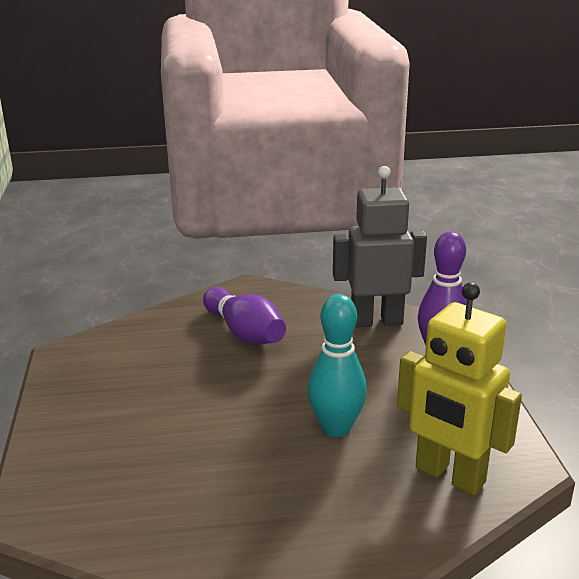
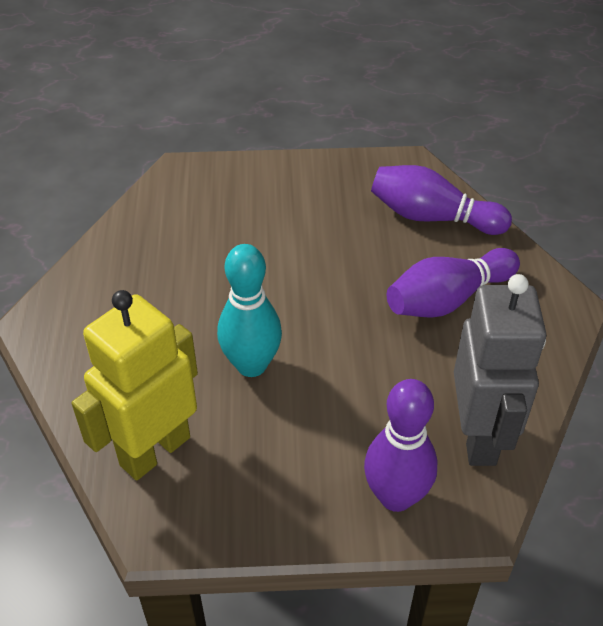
camera: 95 degrees right, 20 degrees up
(143, 340) = (432, 217): none -> purple bowling pin

